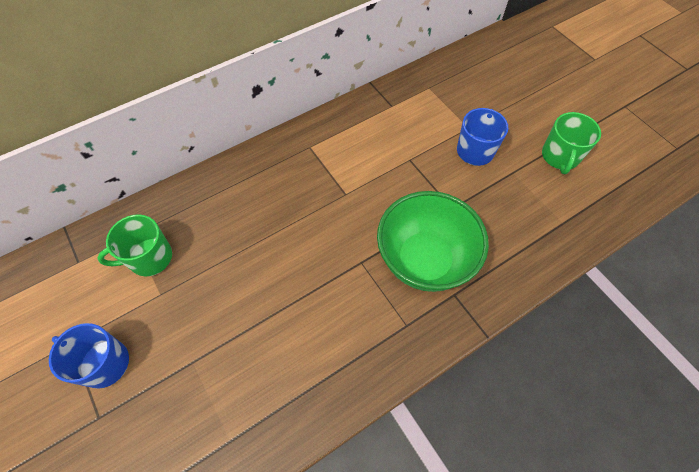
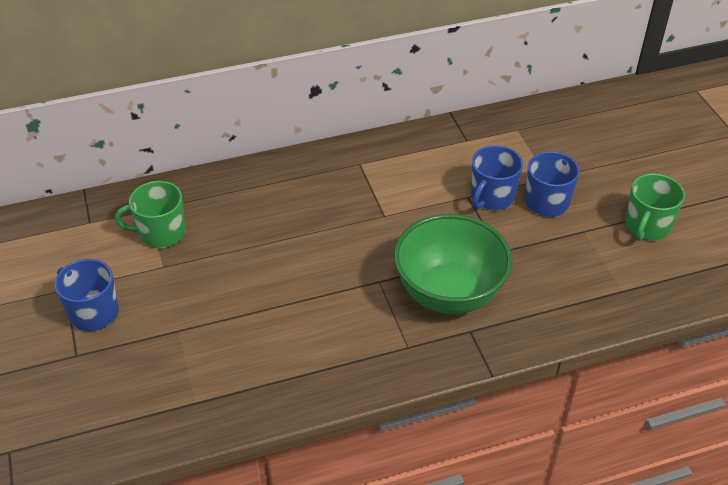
camera: 15 degrees right, 15 degrees down
(429, 156) = (492, 197): none -> blue mug

